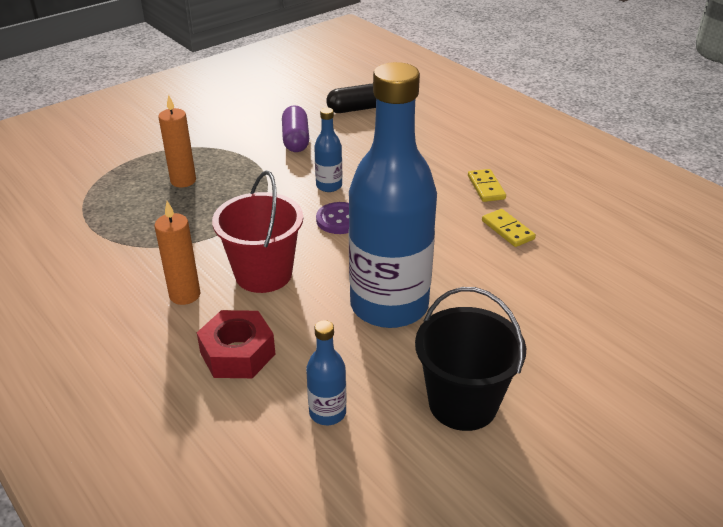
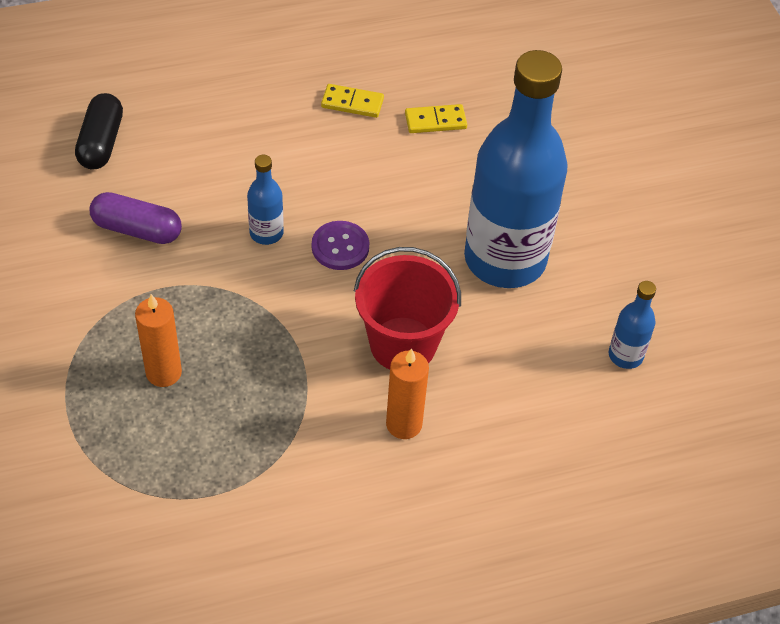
camera: 70 degrees left, 15 degrees up
(237, 353) = (519, 401): red nut -> none
(463, 403) = (652, 258): black bucket -> none

